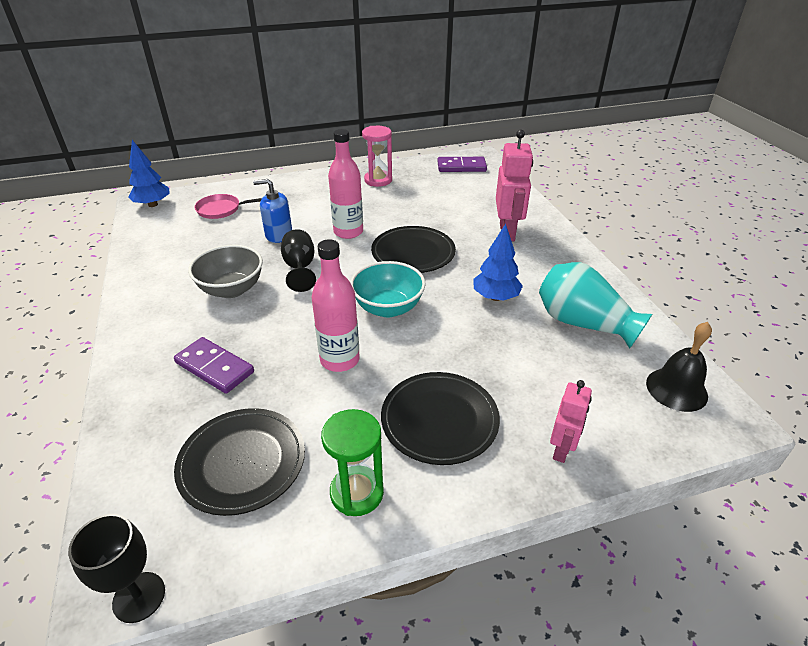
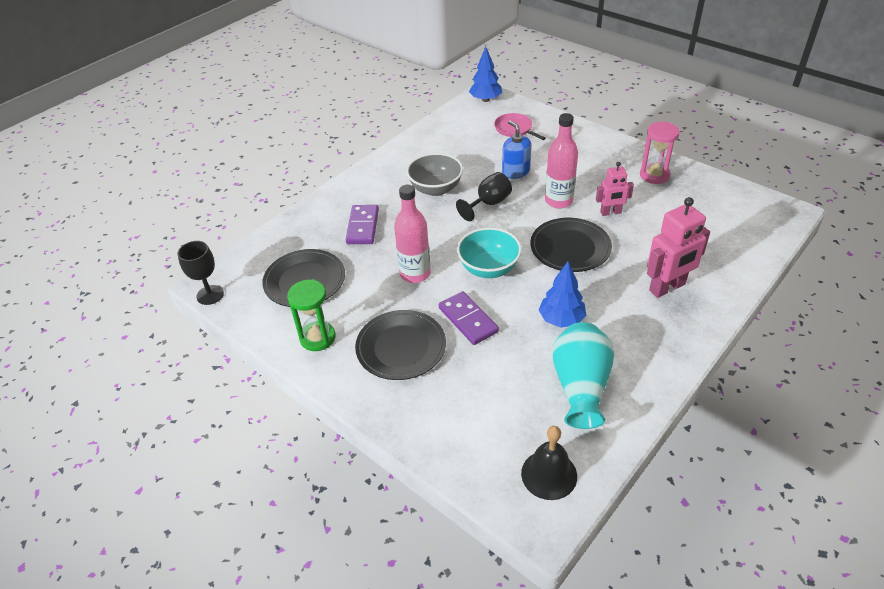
camera: 60 degrees right, 5 degrees up
(461, 167) = (748, 209): purple domino -> purple domino (468, 320)
(562, 449) = (424, 421): pink robot -> pink robot (610, 212)

